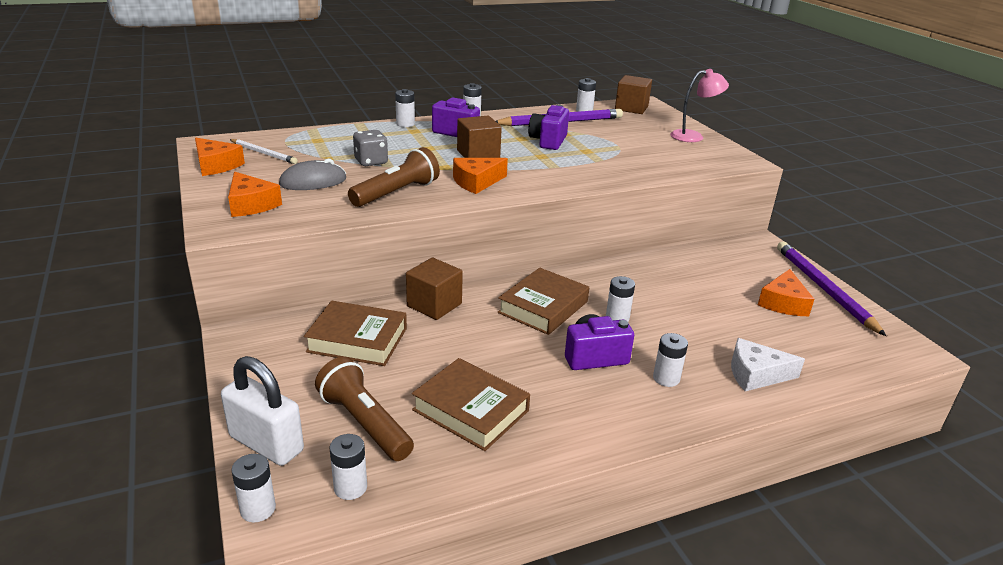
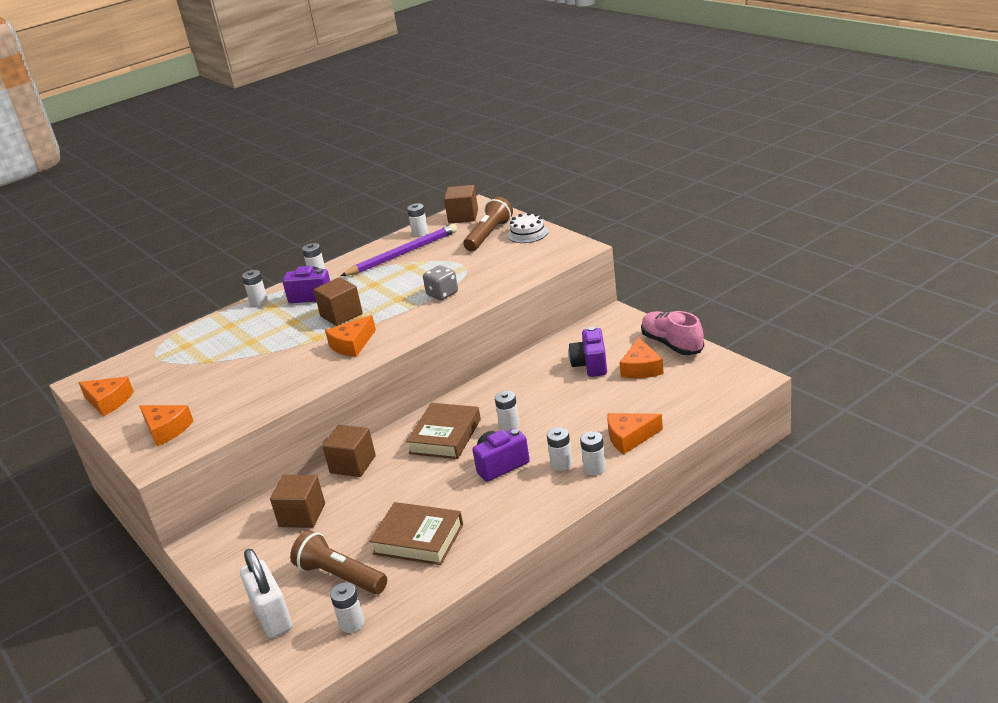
camera: 10 degrees left, 0 degrees up
(258, 509) = (291, 660): white battery -> white battery (594, 468)
(264, 153) = (144, 375): white pencil -> none
(266, 444) = (272, 616): white padlock -> white padlock turned 45 degrees clockwise
(313, 182) = (207, 390): grey mouse -> none
(357, 340) = (302, 515): brown book -> brown cube
(371, 162) = (248, 353): grey dice -> grey dice (442, 294)
(396, 193) = (287, 378): brown flashlight -> brown flashlight (489, 235)
(548, 141) = (399, 280): purple camera -> purple camera (590, 365)
(693, 136) = (527, 233): pink lamp -> white cake
(756, 374) = (629, 437): white cheese -> orange cheese
(823, 289) = (672, 344): purple pencil -> pink shoe

